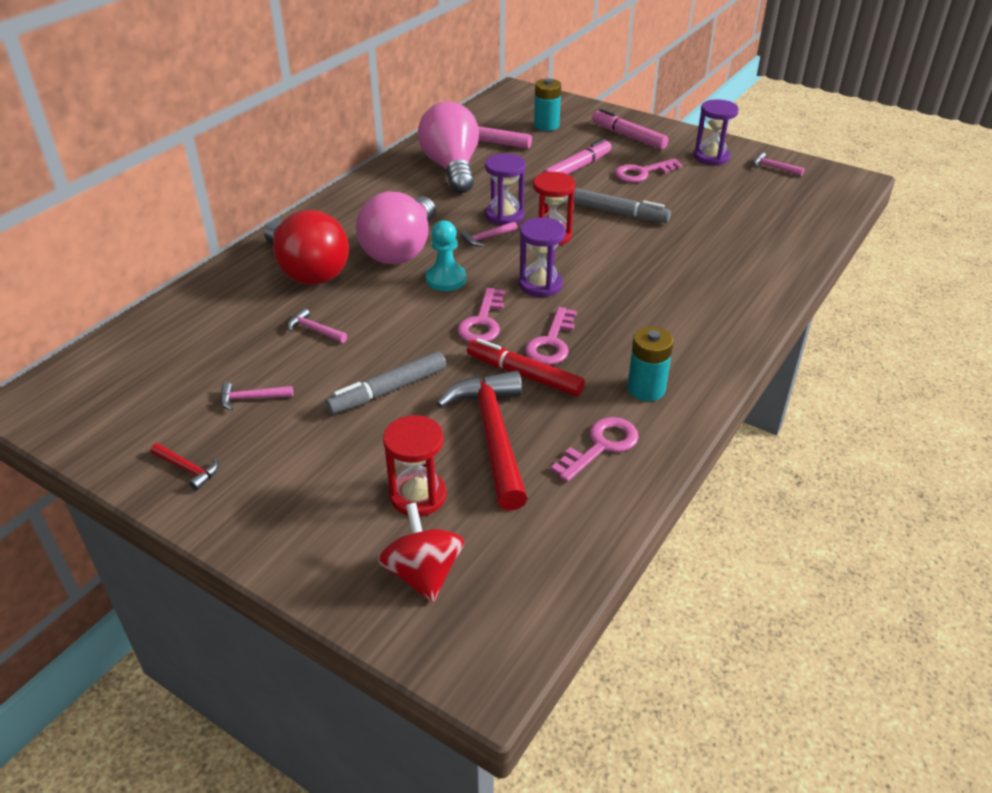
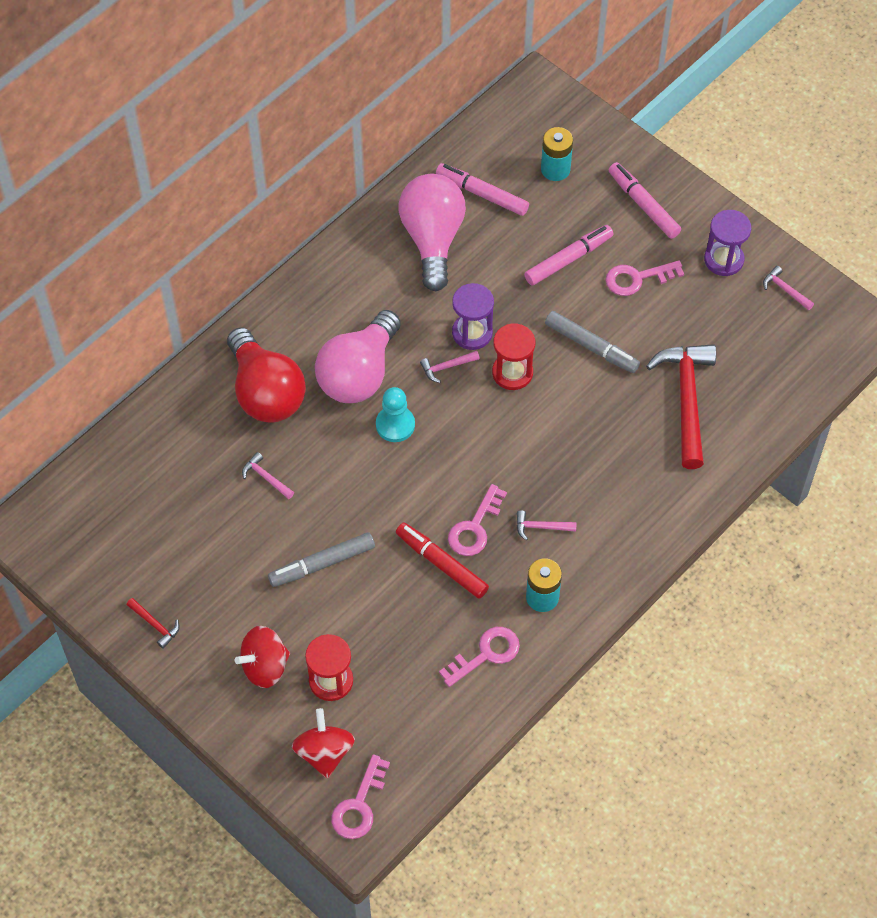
camera: 10 degrees right, 20 degrees up
(251, 398) = (207, 555): pink hammer -> pink hammer (541, 527)
(331, 492) = (265, 666): none -> red spinning top
(482, 322) = (418, 490): pink key -> pink key (359, 805)
(493, 435) = (401, 628): red hammer -> red hammer (686, 400)
(540, 285) = (483, 446): purple hourglass -> none

